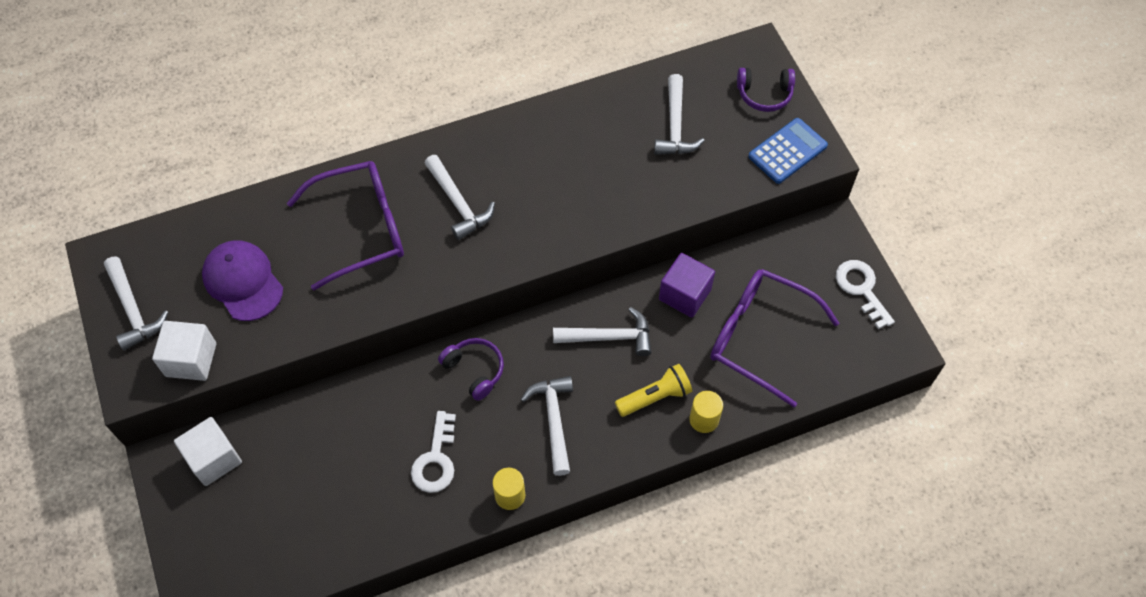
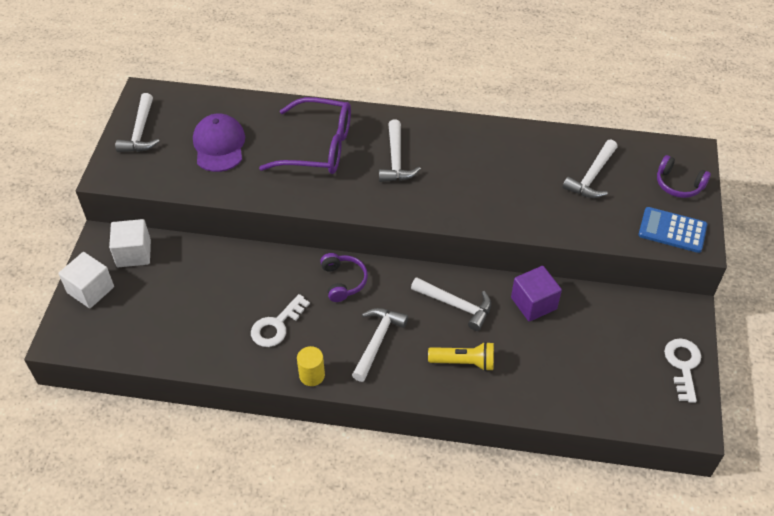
camera: 30 degrees right, 10 degrees down
(191, 360) = (153, 176): white cube -> white cube (90, 290)
(704, 419) = (492, 396): yellow cylinder -> none
(759, 337) = (574, 360): purple glasses -> none
(787, 151) = (672, 230): blue calculator -> blue calculator turned 150 degrees counterclockwise

